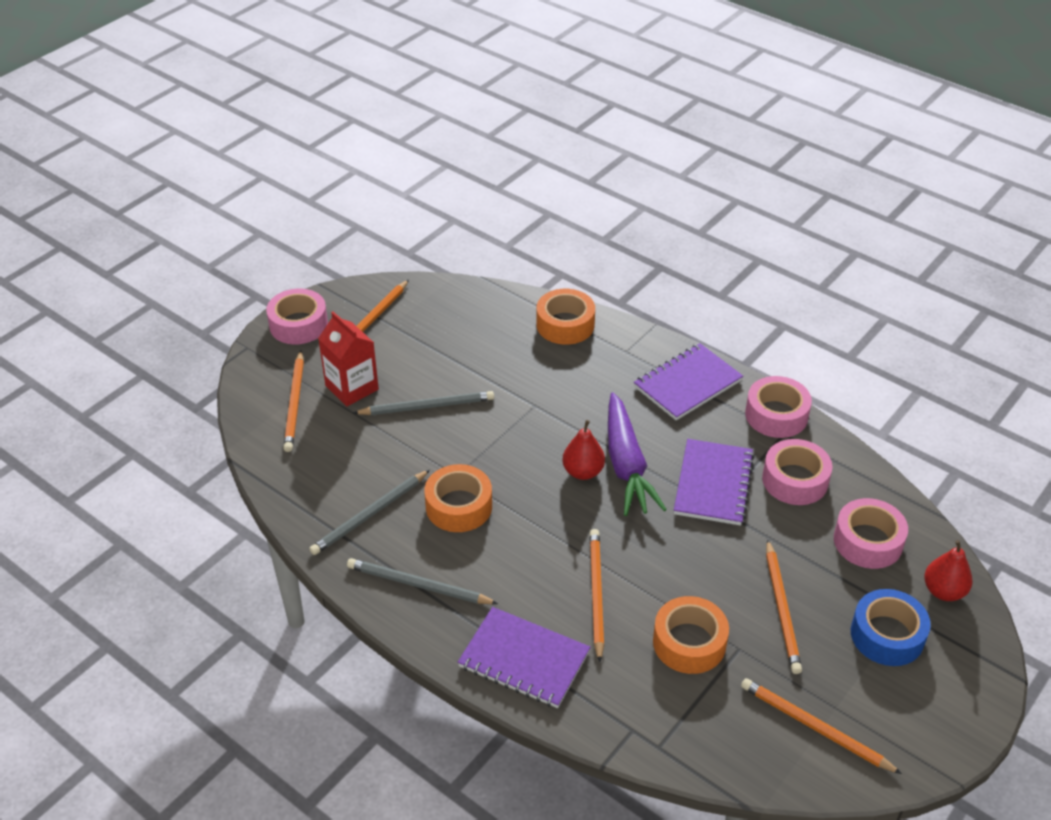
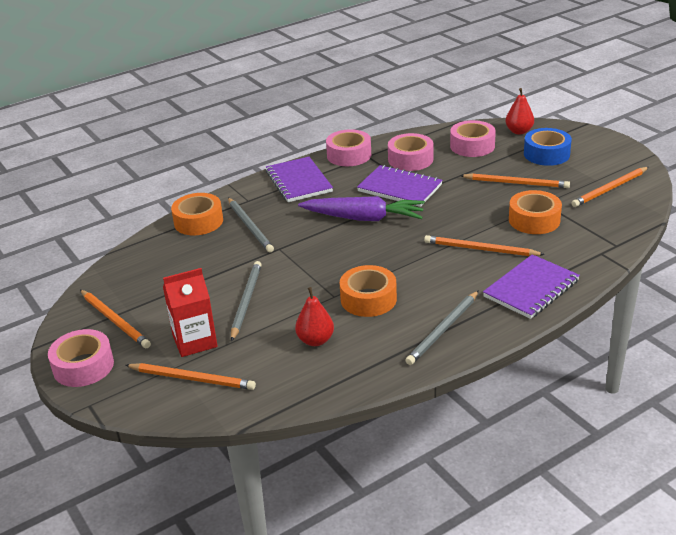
camera: 70 degrees left, 10 degrees down
(370, 515) = (356, 347): grey pencil -> grey pencil (250, 227)
(583, 472) = (361, 237): red pear -> red pear (315, 340)

